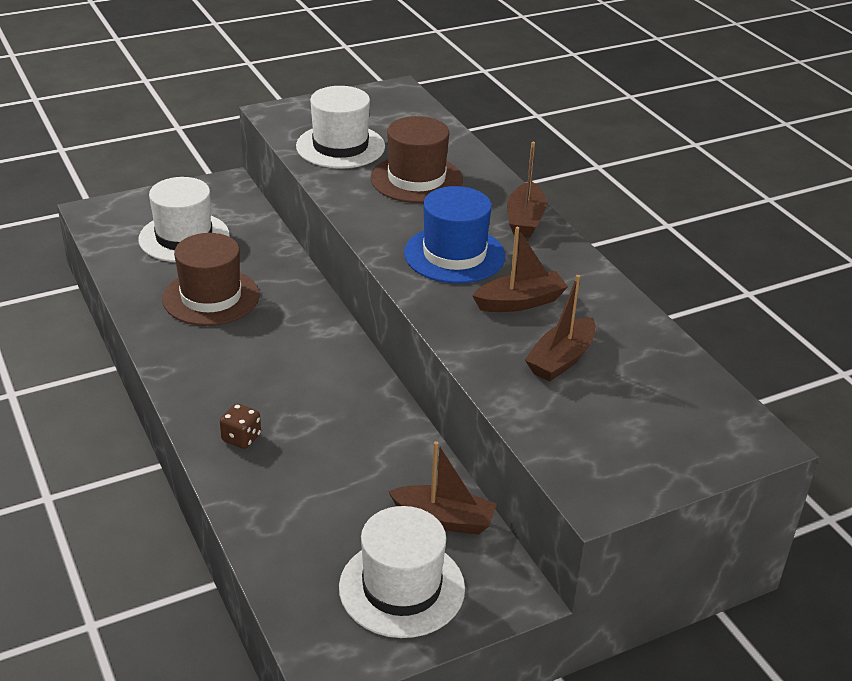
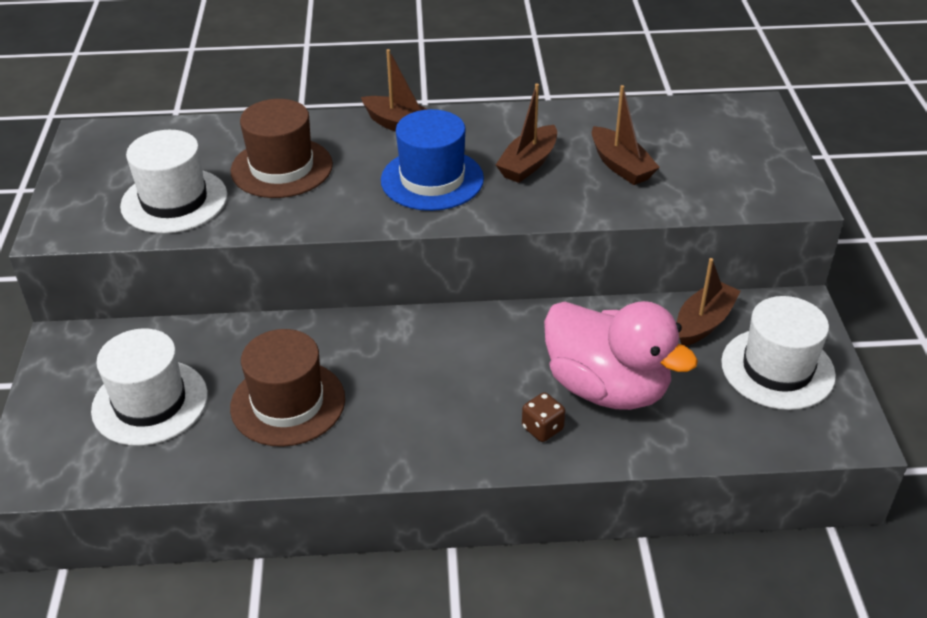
camera: 65 degrees left, 5 degrees up
(312, 468) = (607, 388): none -> pink duck
(520, 302) = (528, 164): brown boat -> brown boat turned 150 degrees counterclockwise

